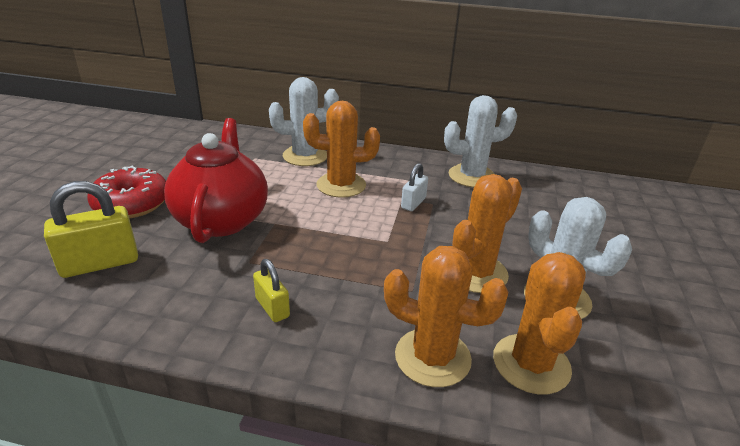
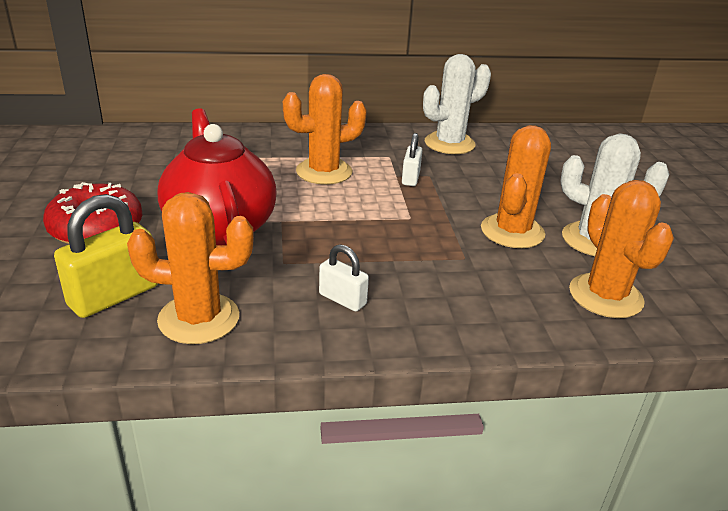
camera: 20 degrees left, 0 degrees up
(272, 307) = (342, 299): yellow padlock -> white padlock
(305, 156) = (261, 147): white cactus -> none
(432, 357) = (522, 309): orange cactus -> orange cactus (199, 318)

